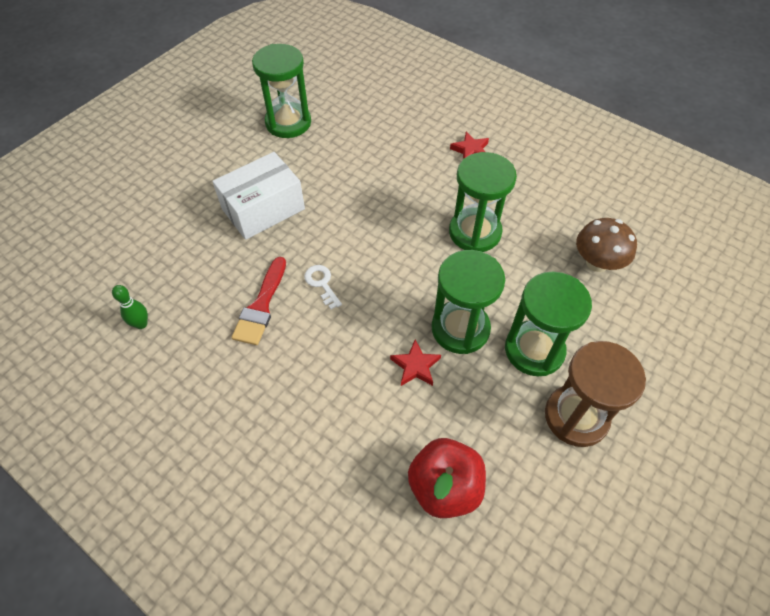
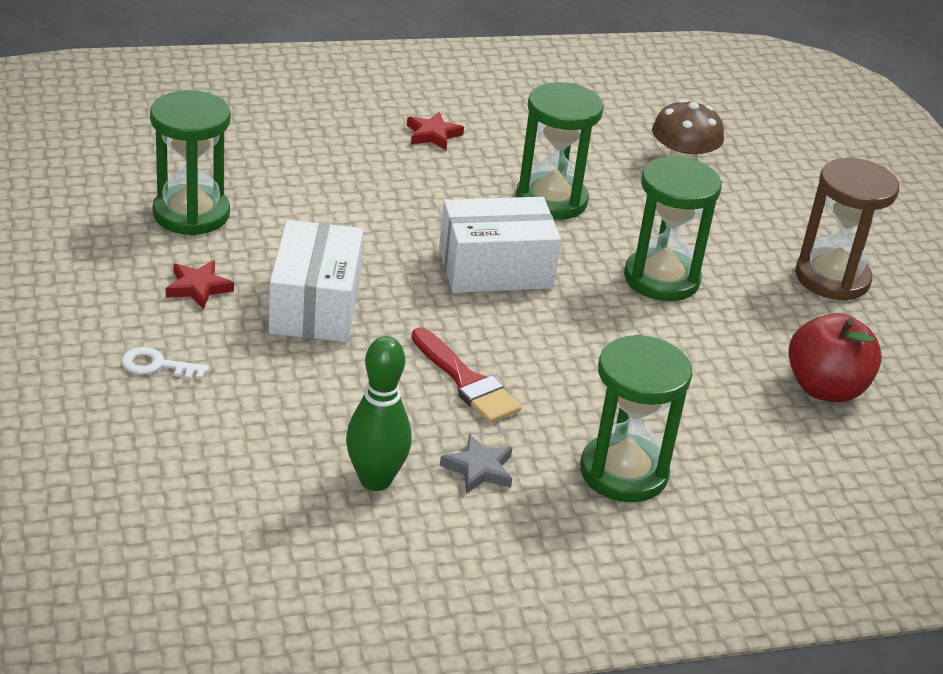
camera: 55 degrees left, 20 degrees down
(141, 324) = (375, 480): green bowling pin -> green bowling pin, size x1.74
(189, 360) = (479, 469): none -> grey star
(322, 283) = (489, 326): white key -> white key (157, 365)
(378, 252) = (495, 269): none -> white box
(415, 366) = (673, 329): red star -> red star (198, 288)
(534, 350) = (737, 255): green hourglass -> green hourglass (623, 472)

